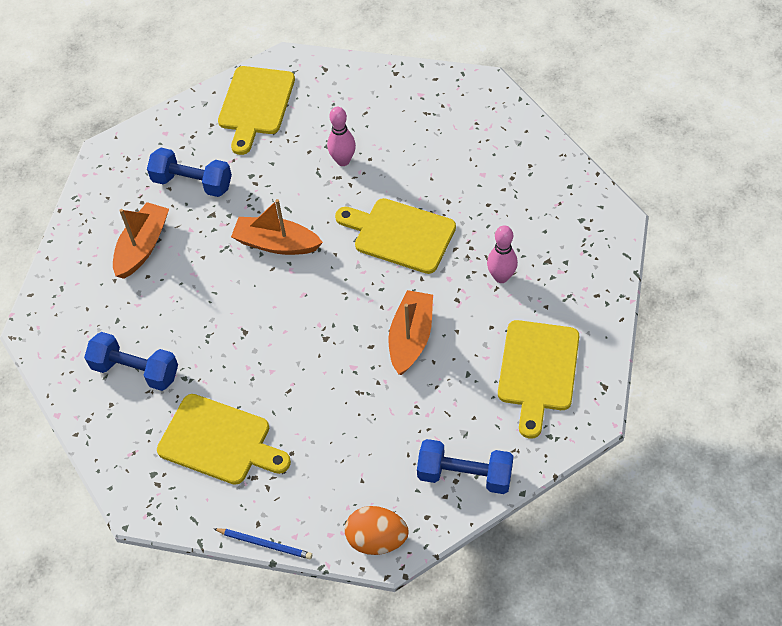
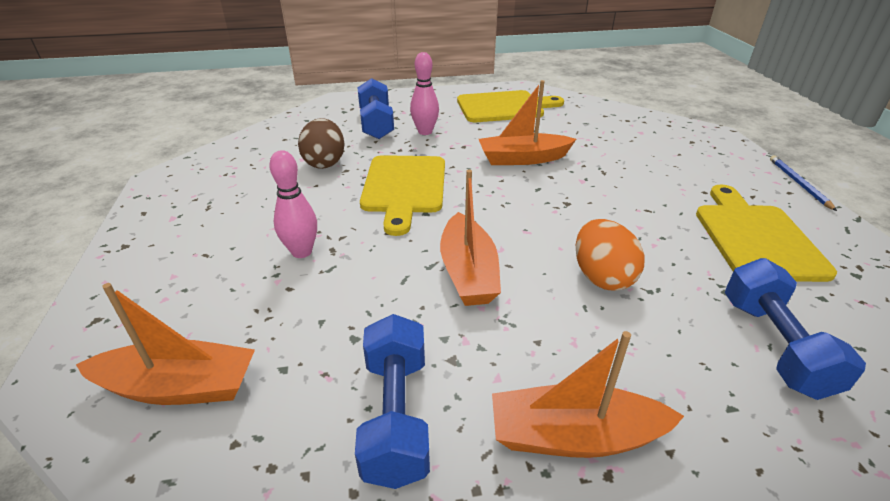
camera: 115 degrees left, 20 degrees down
(255, 104) = (179, 387): yellow cutting board -> orange boat
(377, 539) = (714, 138): orange egg -> orange egg (602, 277)
(464, 475) = (619, 117): blue dumbbell -> blue dumbbell (376, 124)
(467, 189) = (325, 162): none -> brown egg

